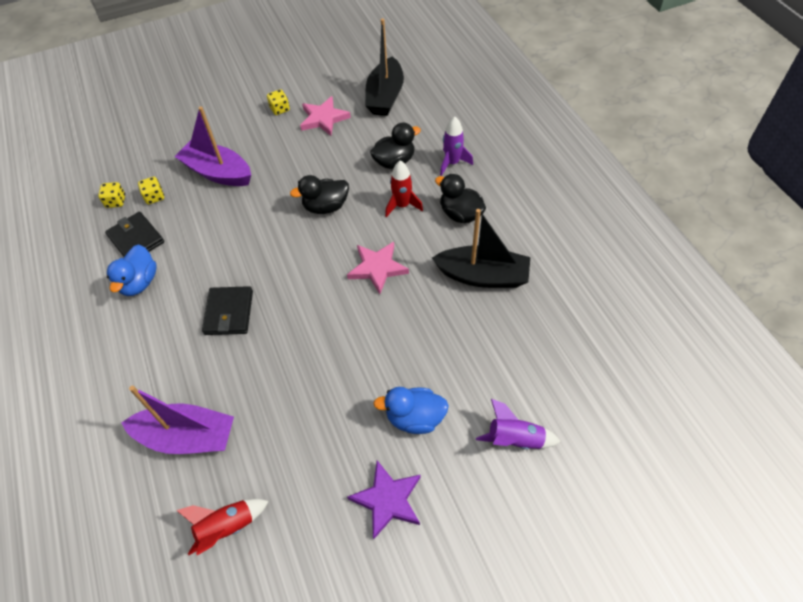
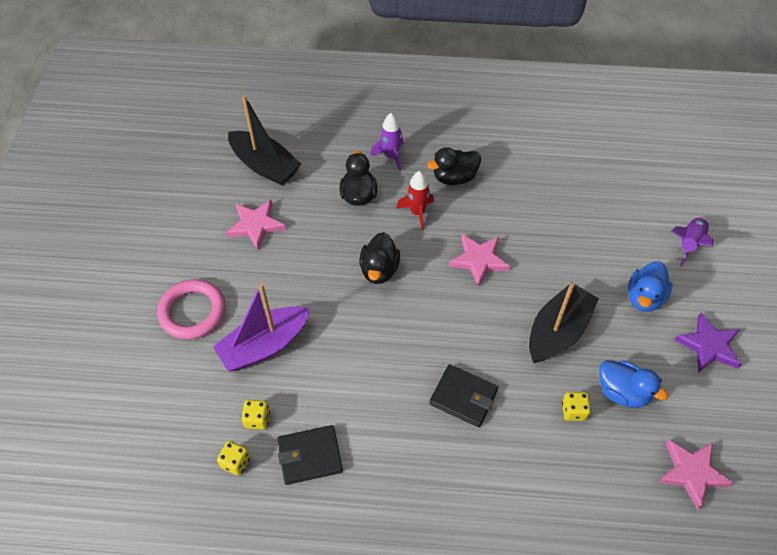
camera: 65 degrees left, 0 degrees up
(139, 282) = (375, 469): blue duck -> blue duck (622, 392)
(187, 437) = (589, 478): purple boat -> none
(226, 527) = (691, 473): red rocket -> pink star
(227, 123) = (192, 312): none -> pink ring
(280, 109) = (210, 257): yellow dice -> yellow dice (573, 411)
(483, 276) = (530, 193): black boat -> black boat (557, 331)

